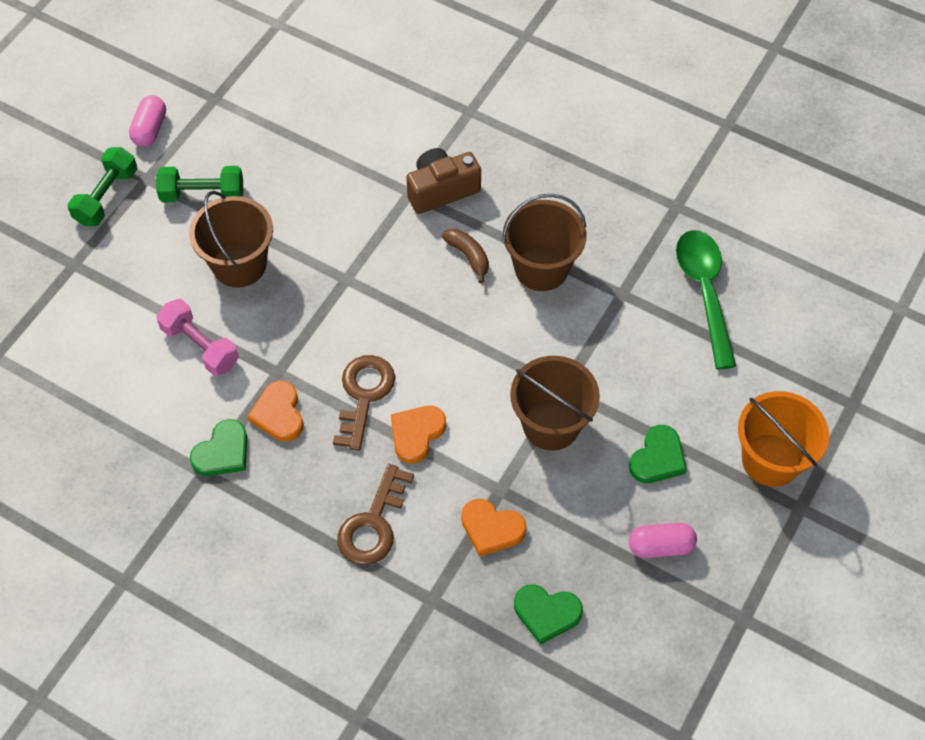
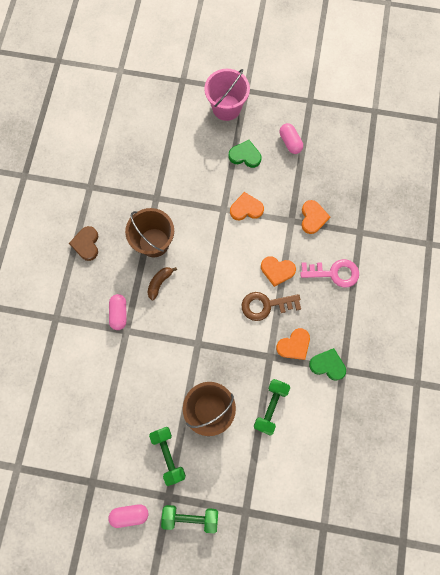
camera: 110 degrees left, 15 degrees up
(200, 346) = (270, 407): pink dumbbell -> green dumbbell
(373, 523) = (334, 273): brown key -> pink key
(441, 190) = (119, 313): brown camera -> pink capsule
(546, 613) = (343, 180): green heart -> none
(551, 424) = (246, 208): brown bucket -> orange heart
(575, 177) = (86, 244): none -> brown heart
(704, 292) = (141, 159): green spoon -> none
(770, 460) = (226, 108): orange bucket -> pink bucket

